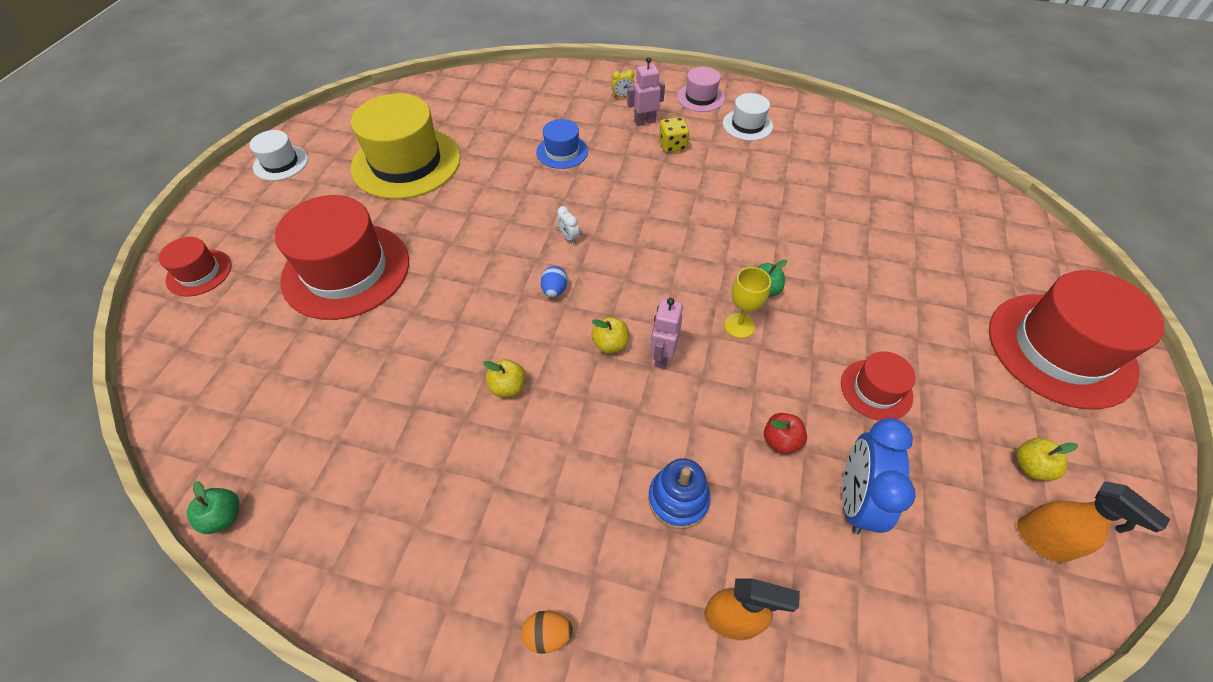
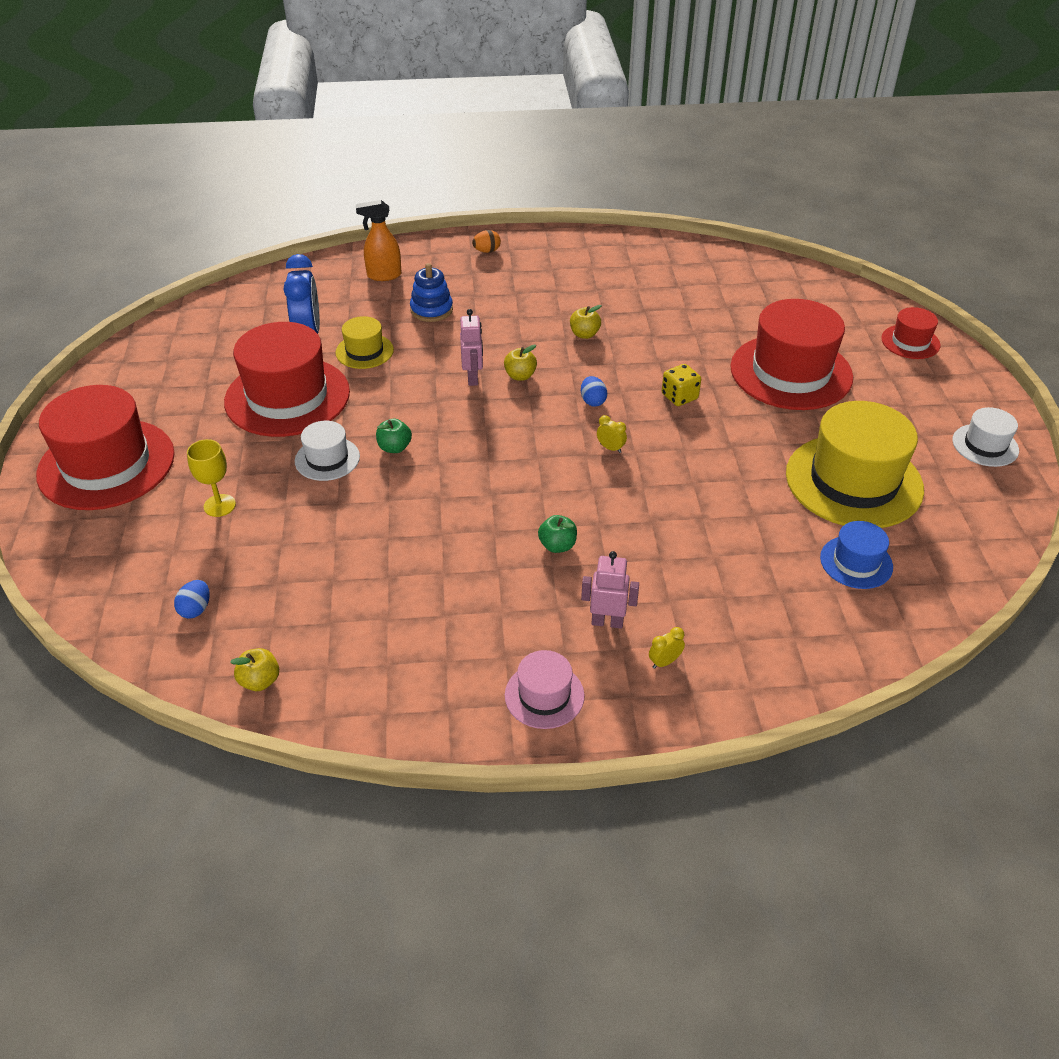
camera: 160 degrees right, 10 degrees down
(224, 516) = (709, 247): green apple -> green apple (557, 545)
(562, 152) = (686, 544): blue hat -> blue hat (856, 562)
(568, 237) = (610, 448): white clock -> yellow clock
(644, 122) = (607, 622): pink robot -> pink robot turned 135 degrees counterclockwise
(672, 145) = (551, 592): yellow dice -> yellow dice (679, 397)
(739, 325) = (412, 414): yellow goblet -> yellow goblet (219, 505)
(747, 125) = (456, 658): white hat -> white hat (327, 459)
(780, 441) = (364, 351): red apple -> yellow hat
(876, 389) = (287, 397): red hat -> red hat, size x2.04
(930, 193) = (196, 609): none -> blue egg
(1030, 466) = (171, 378): yellow apple -> yellow apple (260, 681)
(1042, 540) = (179, 343): orange spray bottle -> none

